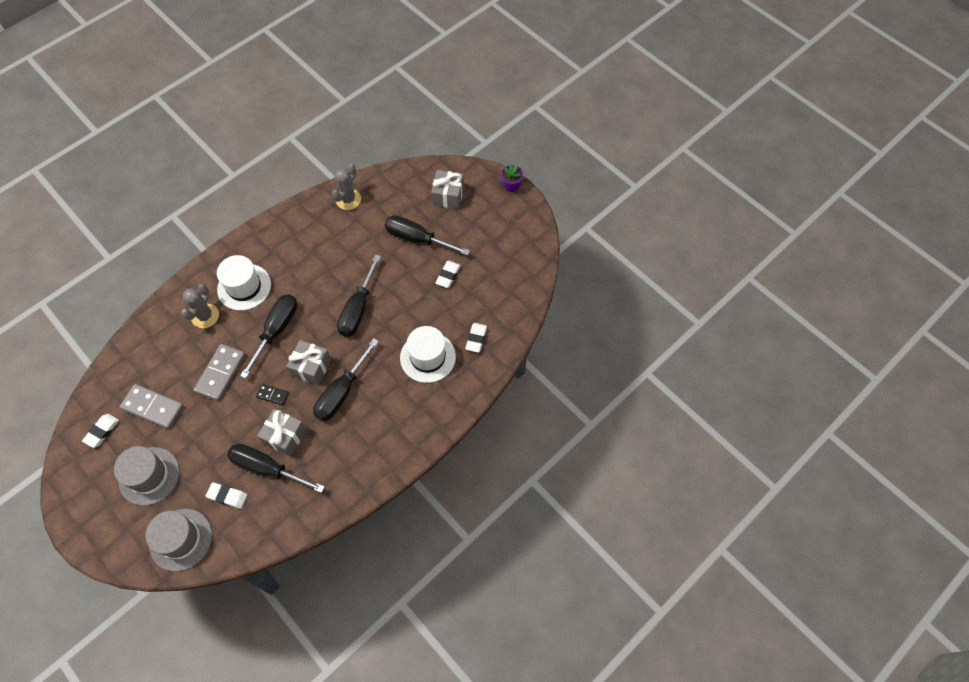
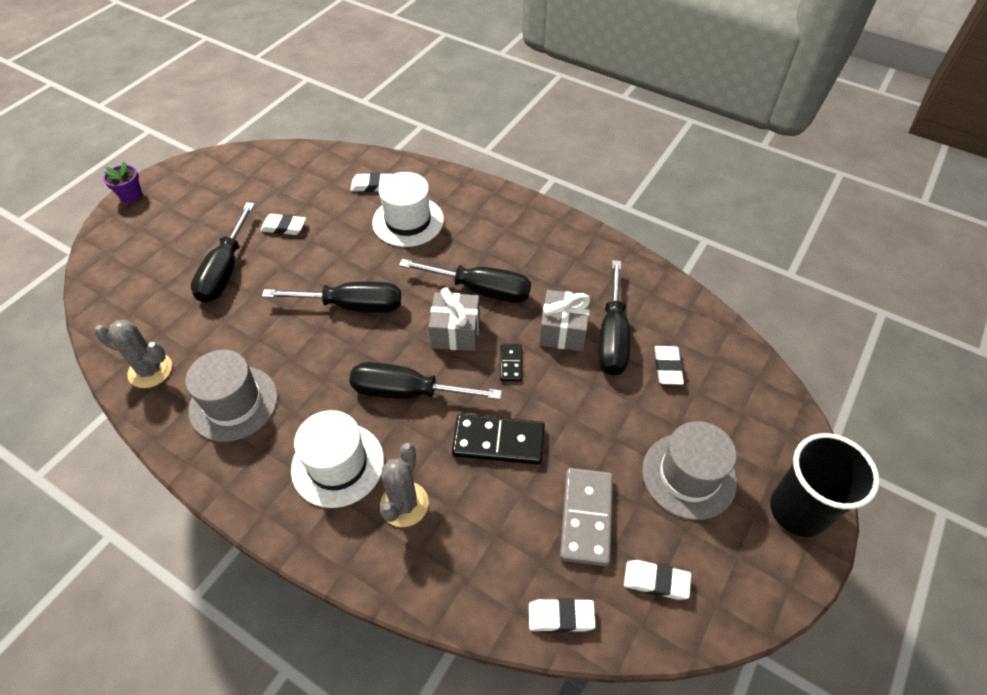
camera: 105 degrees left, 10 degrees down
(98, 532) = (798, 510): none -> black cup
(110, 377) = (561, 616): none -> white eraser
(180, 539) = (747, 399): grey hat -> grey hat (233, 403)
(205, 316) = (404, 504): grey cactus -> grey cactus turned 75 degrees counterclockwise
(220, 373) = (498, 442): grey domino -> black domino
(448, 196) = (147, 254): grey gift -> none

